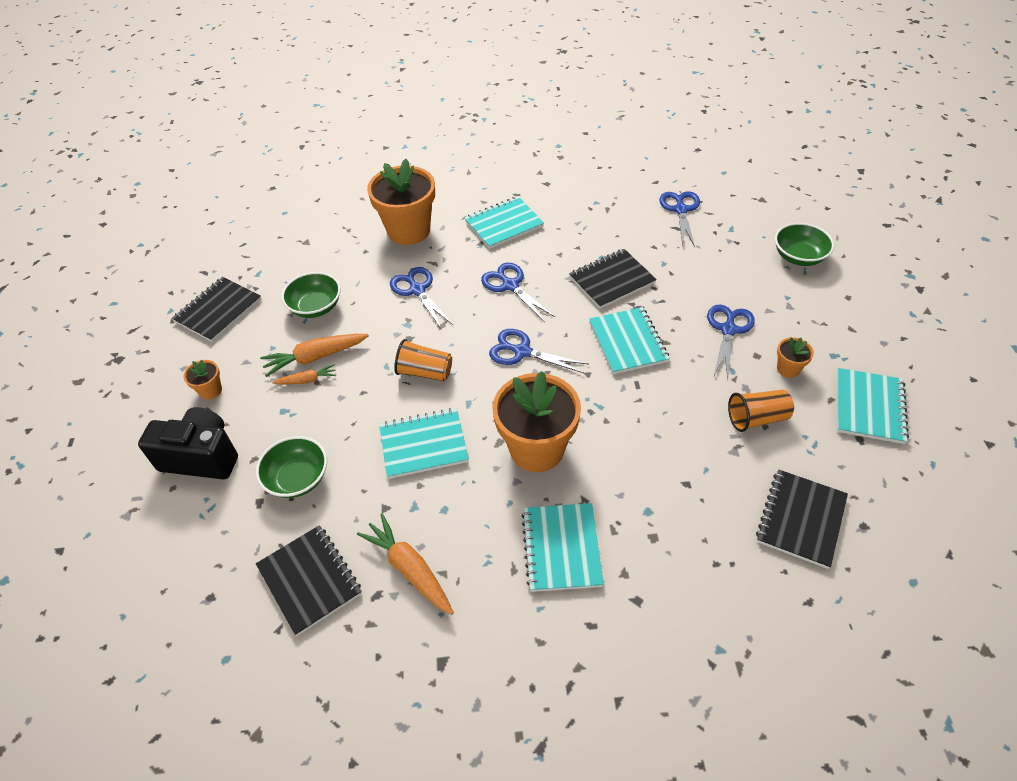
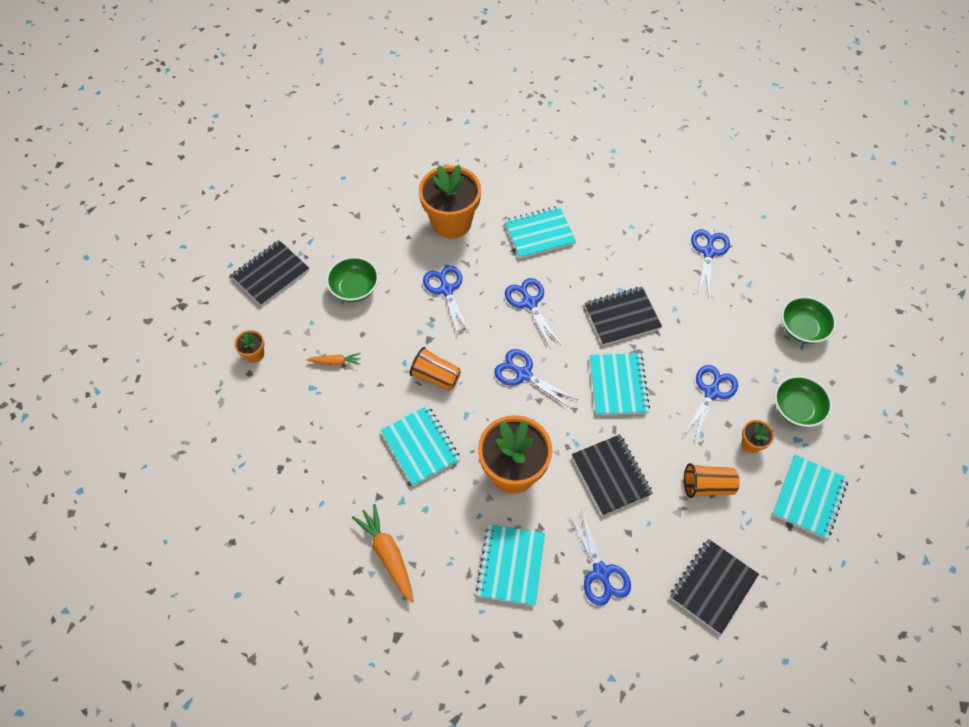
camera: 10 degrees right, 10 degrees up
(201, 457) = (240, 417): black camera -> none
(297, 478) = (313, 454): green bowl -> green bowl (796, 409)
(310, 580) = (309, 545): black notebook -> black notebook (611, 475)
(315, 357) = (346, 341): orange carrot -> none
(423, 444) = (420, 446): turquoise notebook -> turquoise notebook turned 60 degrees clockwise
(669, 532) = (601, 572): none -> blue scissors

